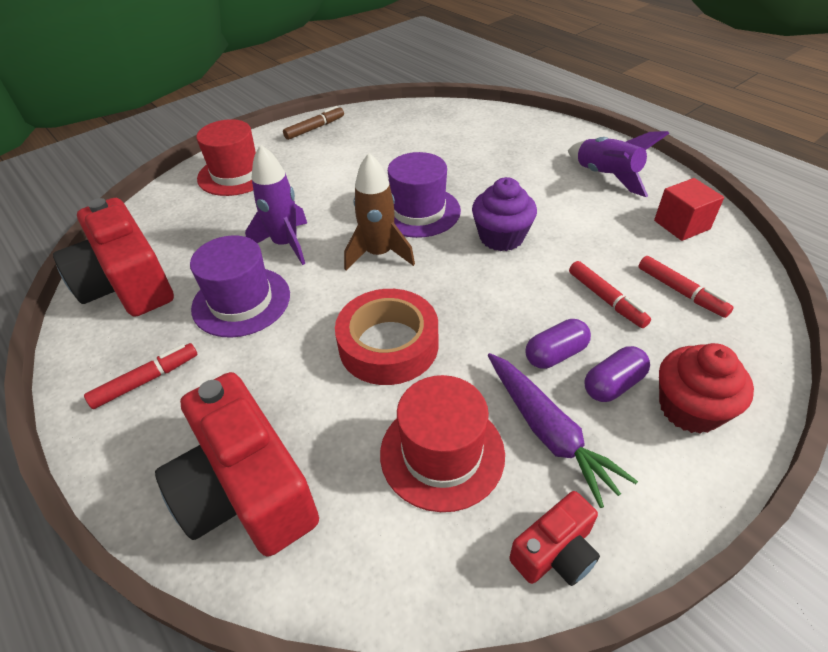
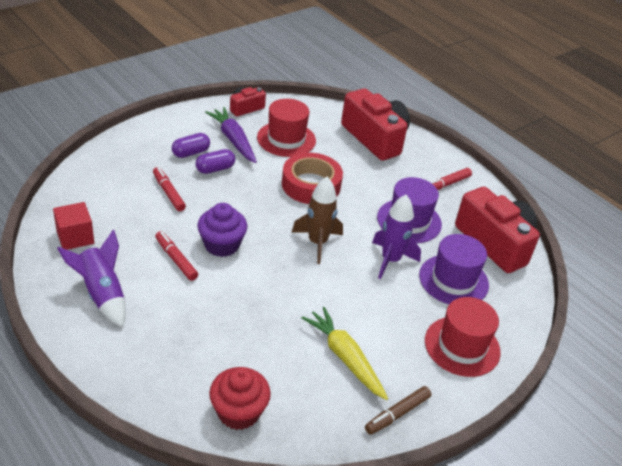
camera: 175 degrees right, 5 degrees down
(355, 156) = (345, 357): none -> yellow carrot
(418, 211) = (284, 277): purple hat -> purple hat (453, 280)
(681, 292) = (117, 191): red marker -> red marker (176, 259)
(689, 408) = (158, 139): red cupcake -> red cupcake (238, 412)

